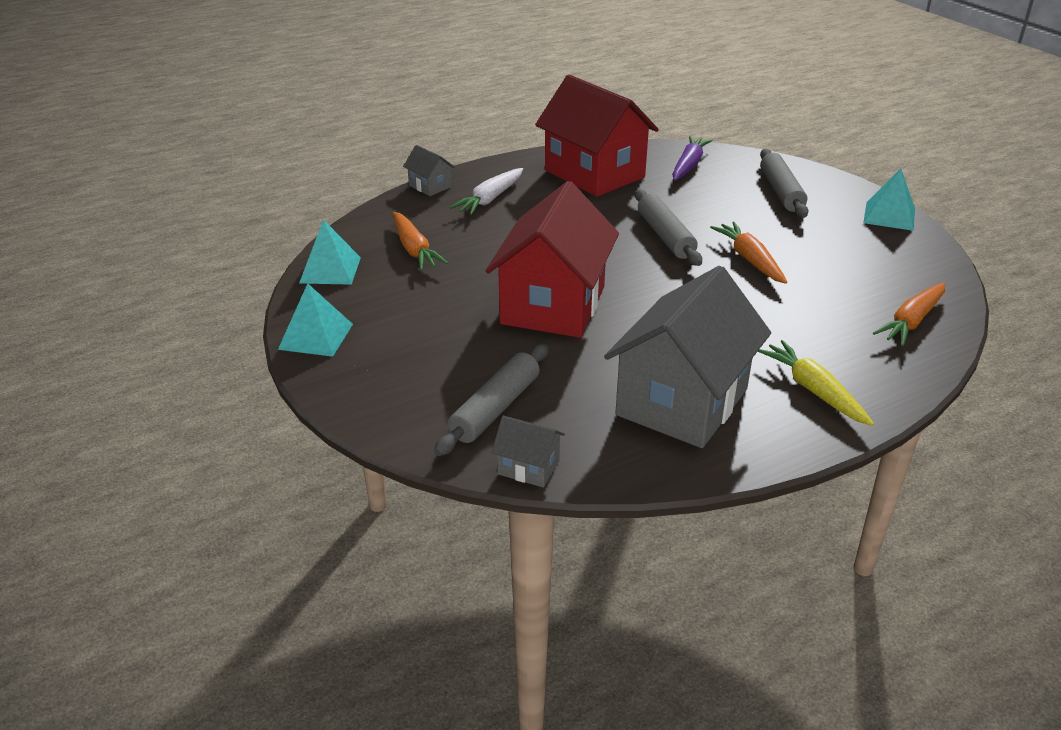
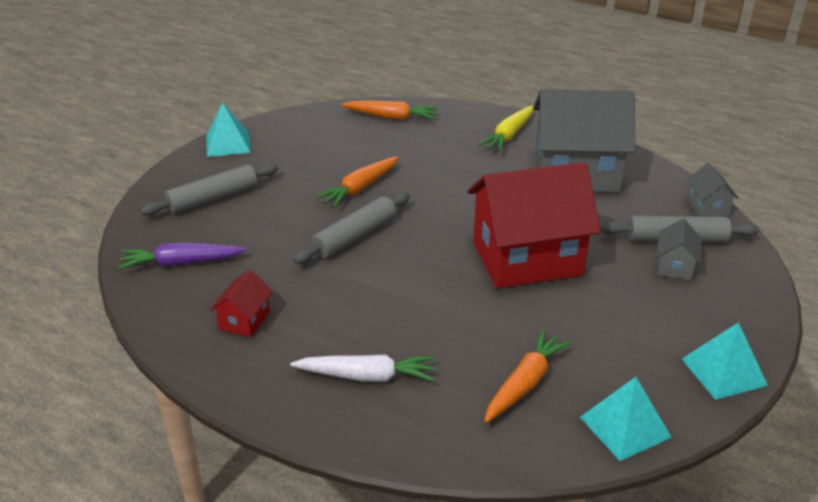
camera: 120 degrees left, 0 degrees up
(430, 186) = (372, 445): grey house -> grey house (674, 266)
(594, 174) = (244, 320): red house -> red house, size x0.42

